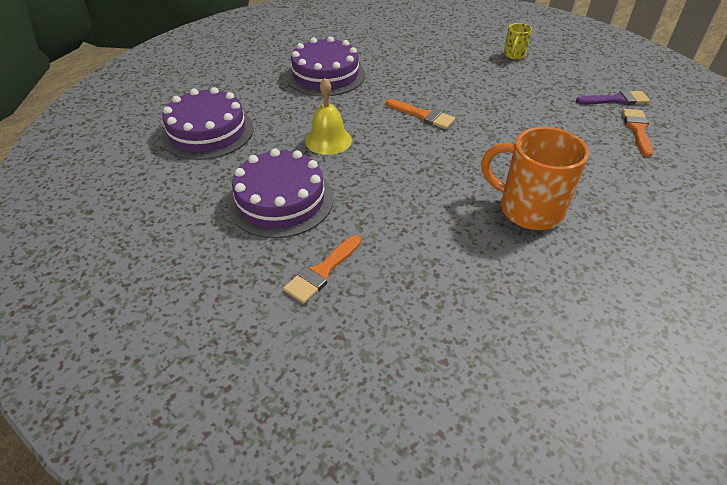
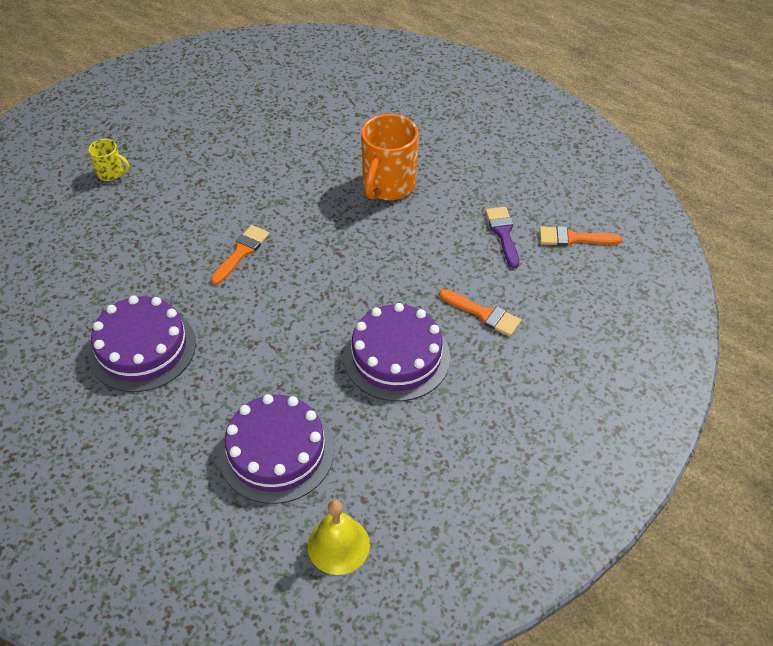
camera: 95 degrees left, 5 degrees up
(328, 140) = (291, 330): yellow bell -> yellow bell (338, 545)
(616, 100) = (215, 111): purple brush -> purple brush (503, 233)
(637, 129) = (267, 106): orange brush -> orange brush (573, 238)

